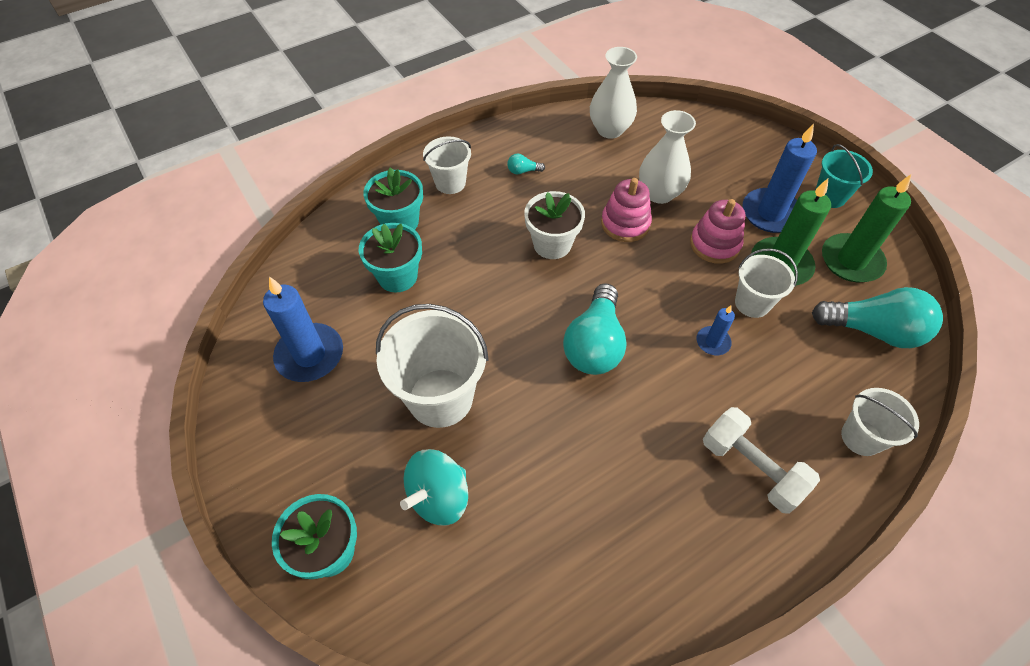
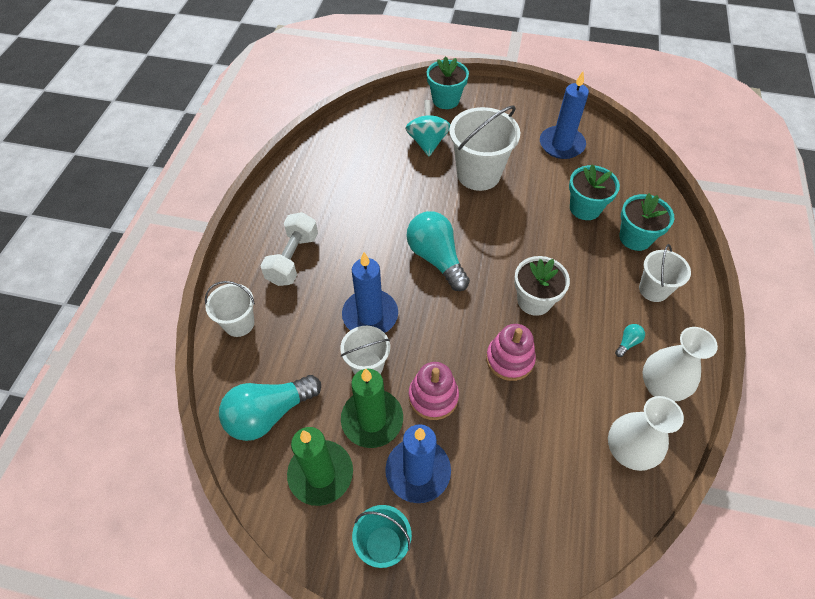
camera: 135 degrees right, 0 degrees up
(659, 193) = (517, 412): white vase -> white vase (660, 386)
(713, 342) = (370, 315): blue candle -> blue candle, size x1.95
(751, 468) = (293, 259): white dumbbell -> white dumbbell turned 75 degrees counterclockwise

